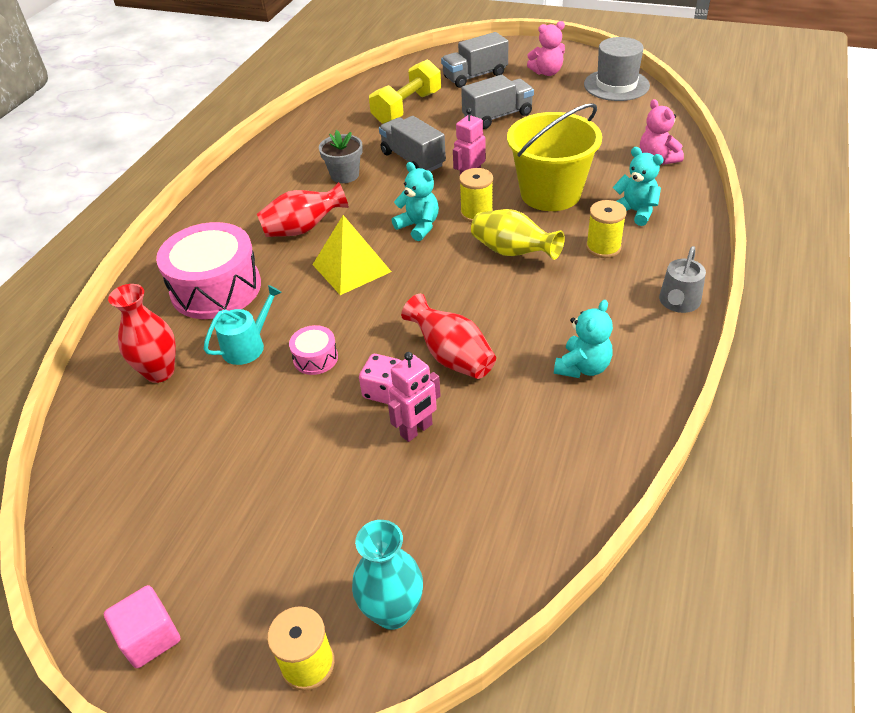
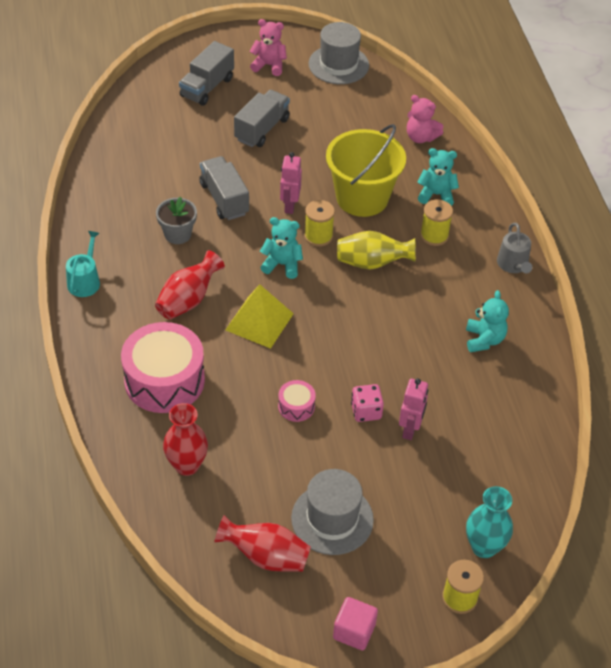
camera: 35 degrees left, 5 degrees up
(246, 490) = (332, 519): none -> grey hat
(247, 346) = (236, 417): turquoise watering can -> turquoise watering can (85, 281)
(407, 108) = (173, 142): yellow dumbbell -> none
(413, 159) = (224, 199): grey truck -> grey truck turned 45 degrees clockwise
(451, 356) = (392, 366): red vase -> red vase (266, 556)
(547, 72) = (269, 65): pink teddy bear -> pink teddy bear turned 120 degrees counterclockwise

